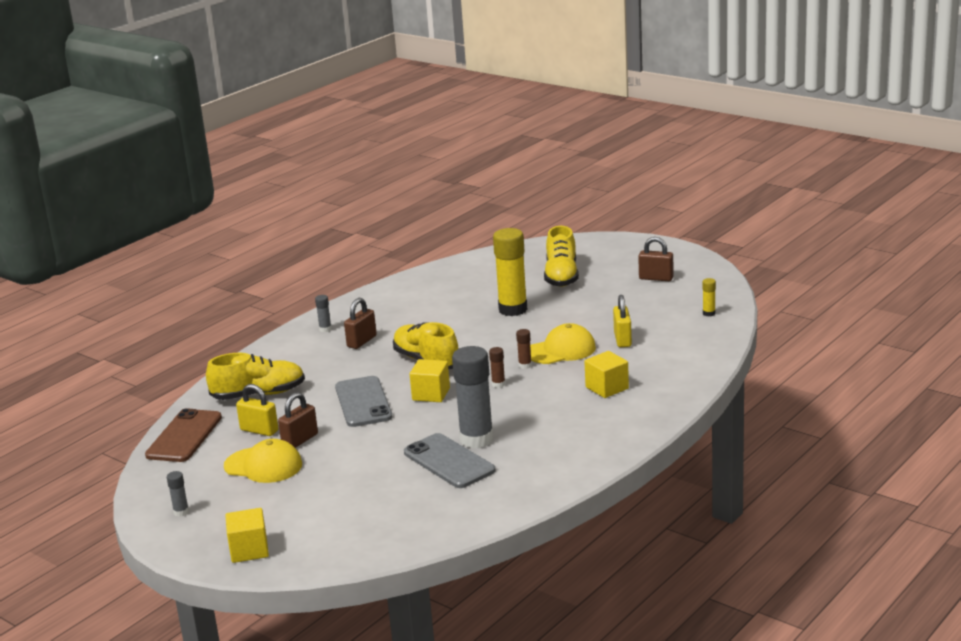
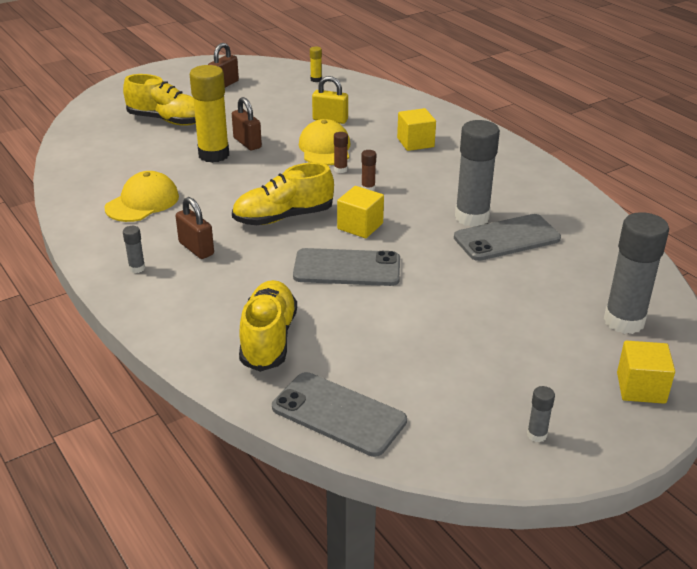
camera: 75 degrees left, 10 degrees up
(184, 436) = (338, 414): brown phone -> grey phone
(259, 430) = (364, 349): yellow padlock -> none
(263, 465) = (453, 356): yellow cap -> yellow cap (142, 202)
(300, 440) = (408, 322): brown padlock -> brown padlock (247, 143)
(340, 534) = (624, 321): none -> grey glue stick

